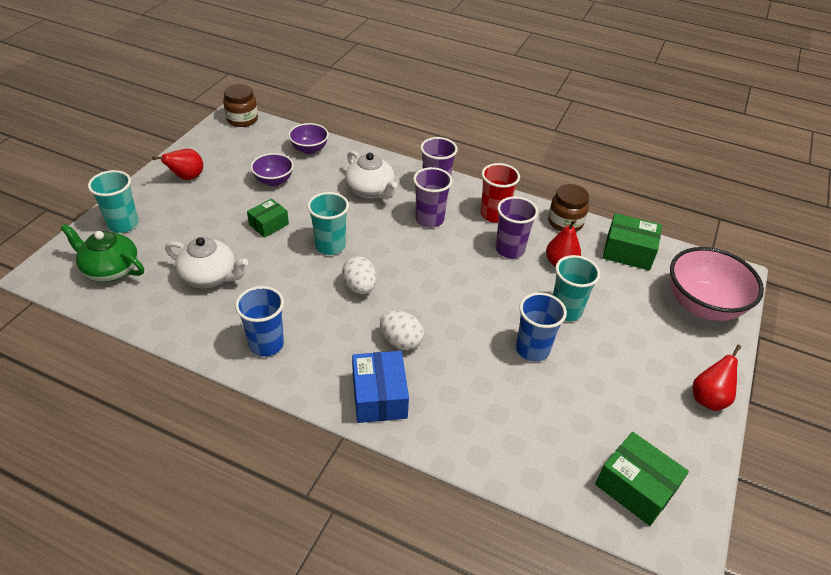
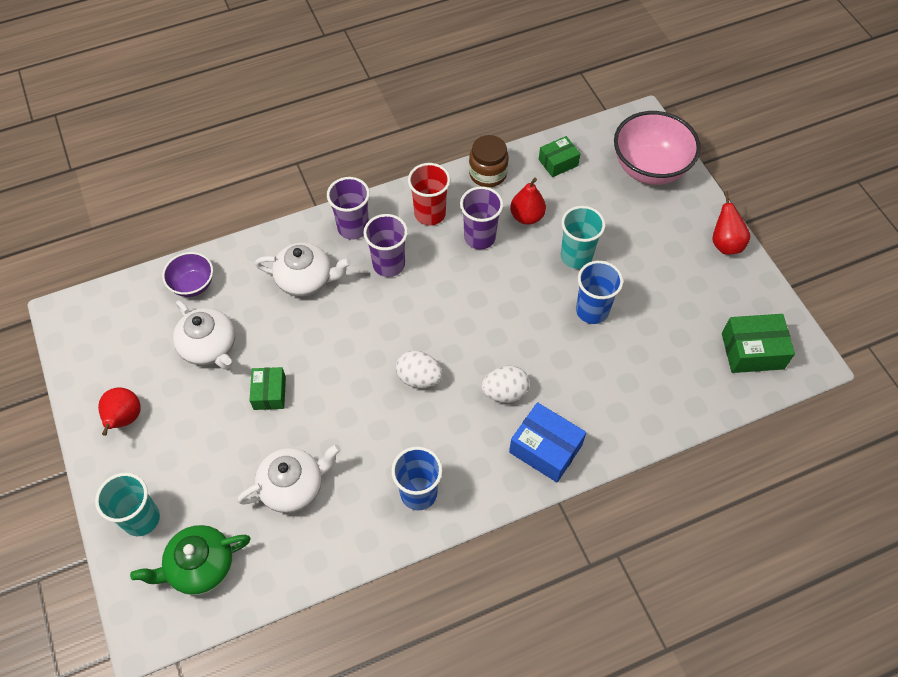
camera: 45 degrees left, 15 degrees up
(242, 119) = (78, 309): brown jar -> none
(274, 181) = (210, 347): purple bowl -> white teapot
(330, 246) = (347, 364): turquoise cup -> none
(628, 252) = (558, 162): green box -> green box, size x0.65

